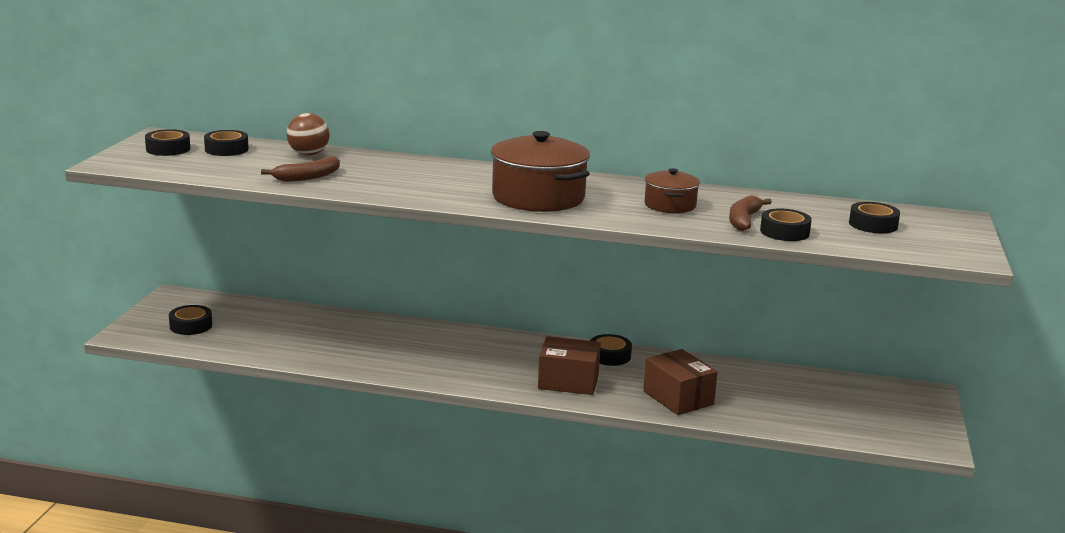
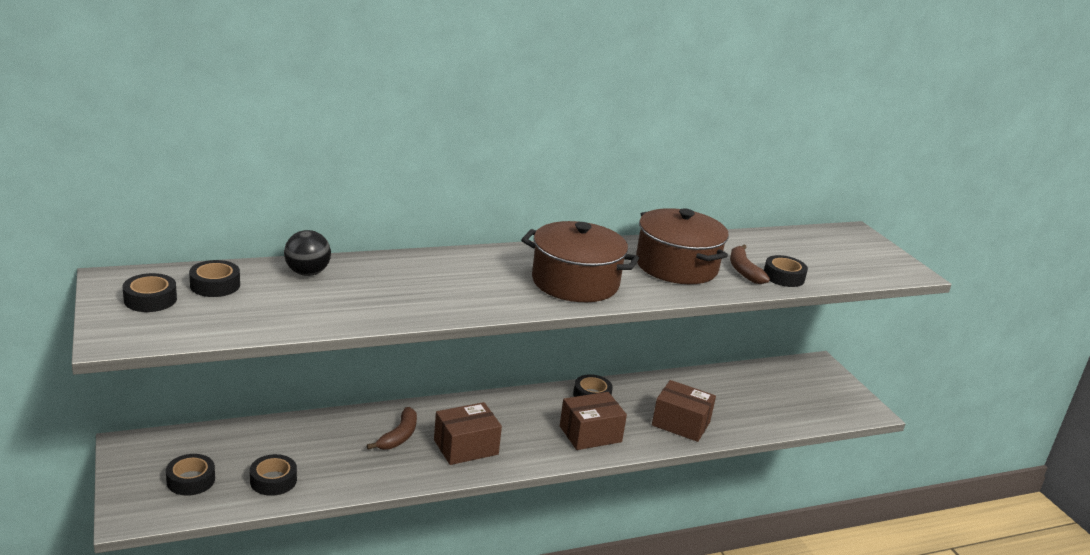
camera: 35 degrees left, 5 degrees up
(307, 177) = (350, 306): brown banana -> brown banana (399, 436)
(308, 154) = (307, 273): brown ball -> black ball
(435, 361) = (466, 447): none -> brown box
(670, 205) = (676, 266): brown pot -> brown pot, size x1.80
(873, 225) = (821, 253): black tape -> black tape (273, 480)

